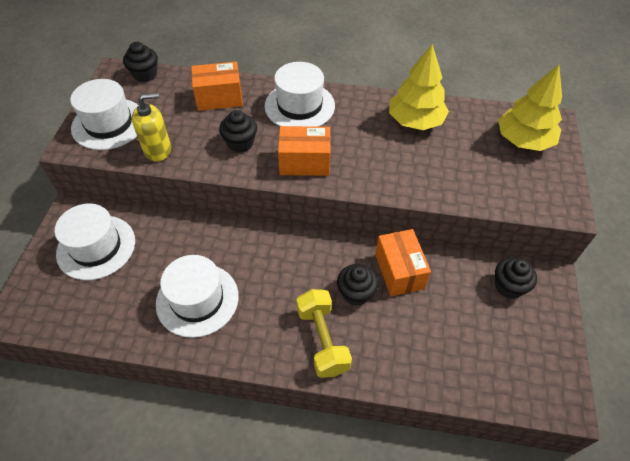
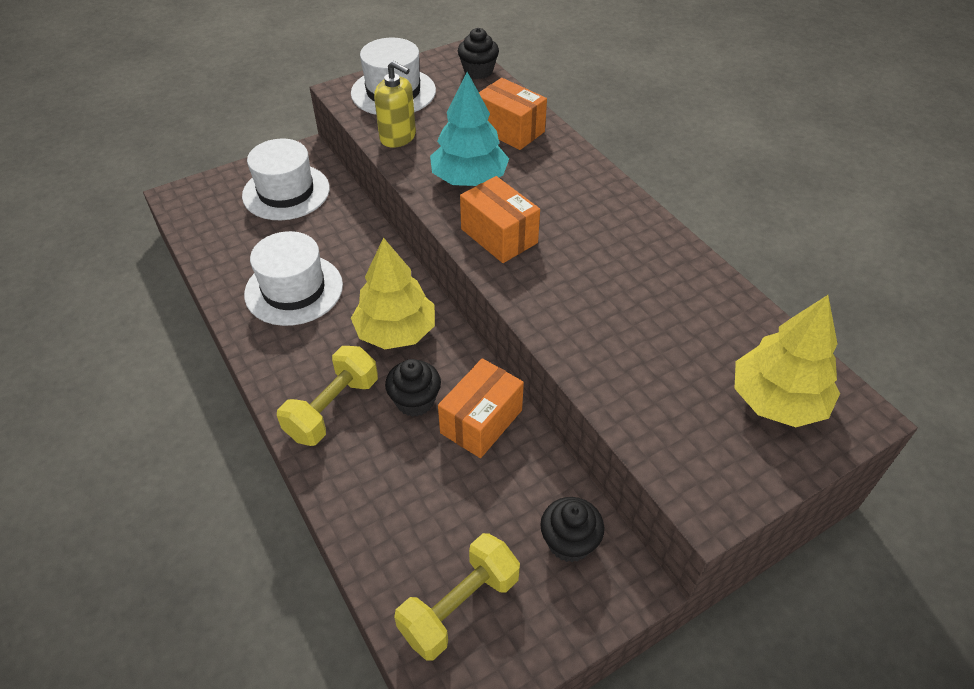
camera: 50 degrees right, 5 degrees down
(240, 143) = (469, 179): black cupcake -> turquoise tree
(299, 106) = (572, 186): white hat -> none
(415, 121) = (672, 284): yellow tree -> yellow tree (396, 332)
(513, 363) = (459, 606): none -> yellow dumbbell

